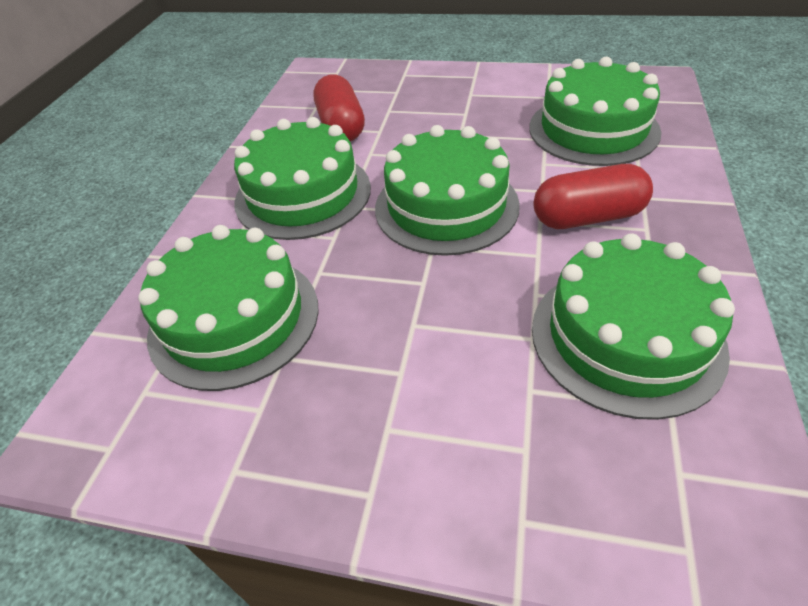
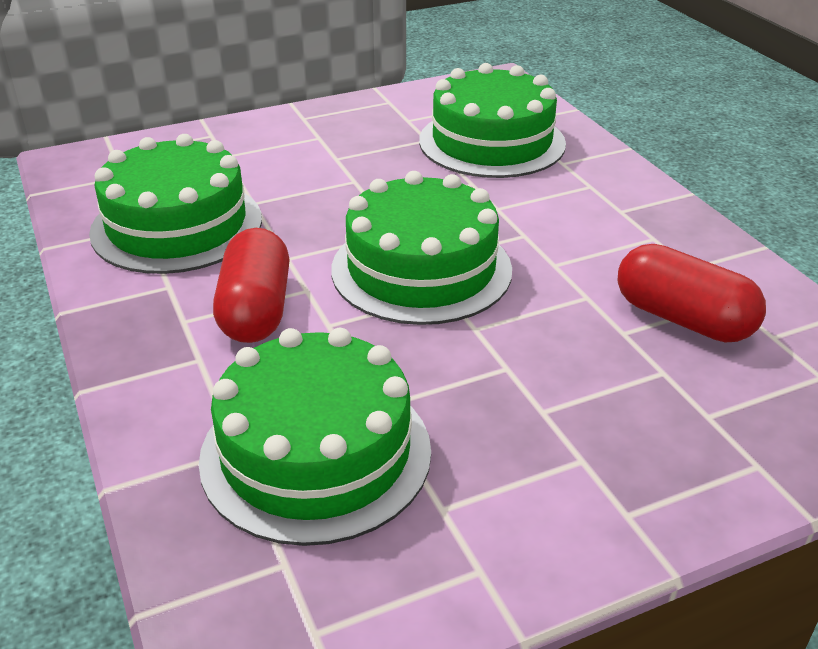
camera: 140 degrees right, 10 degrees down
(303, 194) = (586, 229): green cake -> none
(587, 217) = (256, 310): red capsule -> red capsule turned 45 degrees counterclockwise

